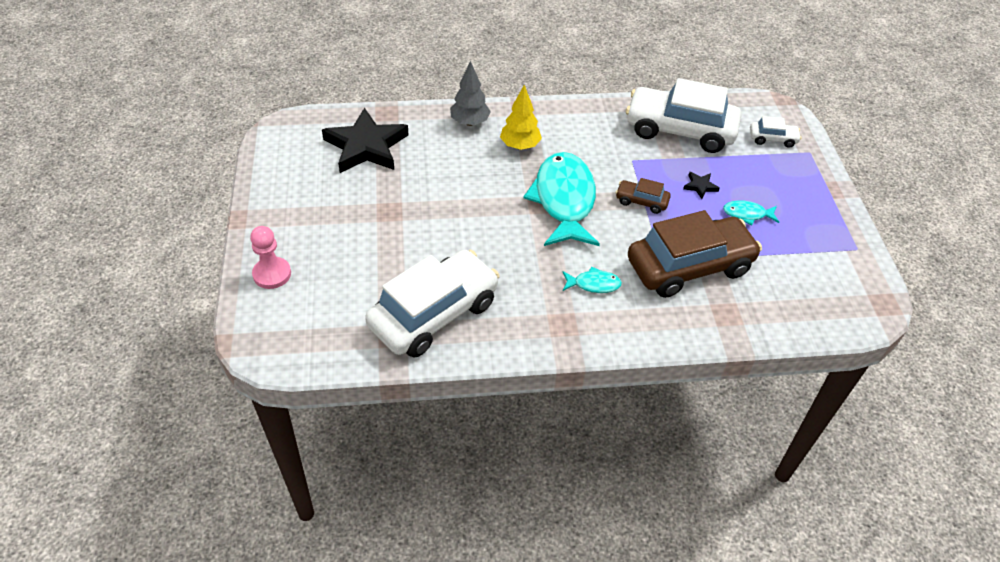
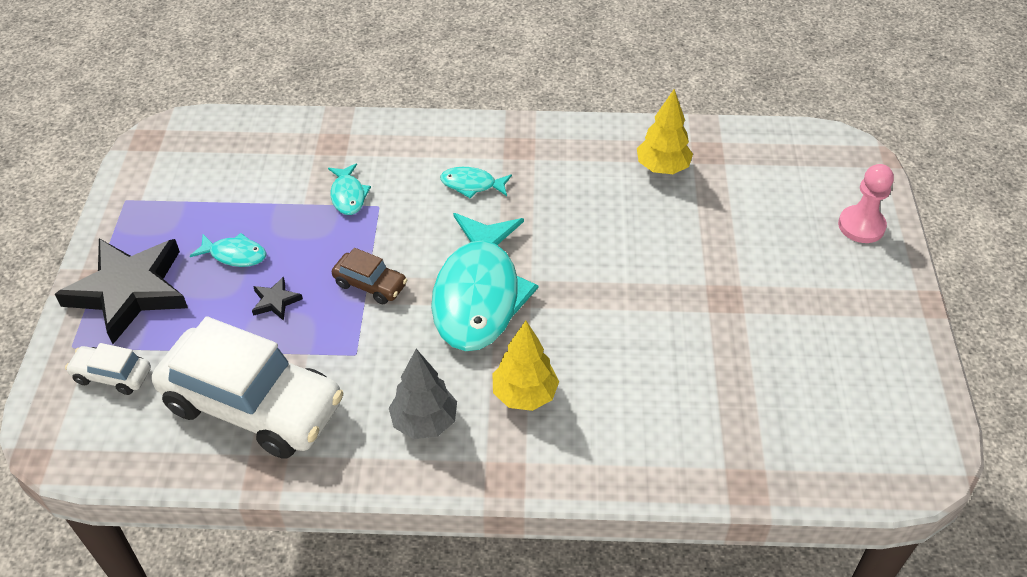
camera: 170 degrees left, 0 degrees up
(366, 146) = (773, 413): black star -> black star (129, 291)
(434, 314) = (662, 168): white car -> yellow tree
(469, 122) = (602, 451): grey tree -> grey tree (424, 422)
(689, 266) = (348, 195): brown car -> turquoise fish

